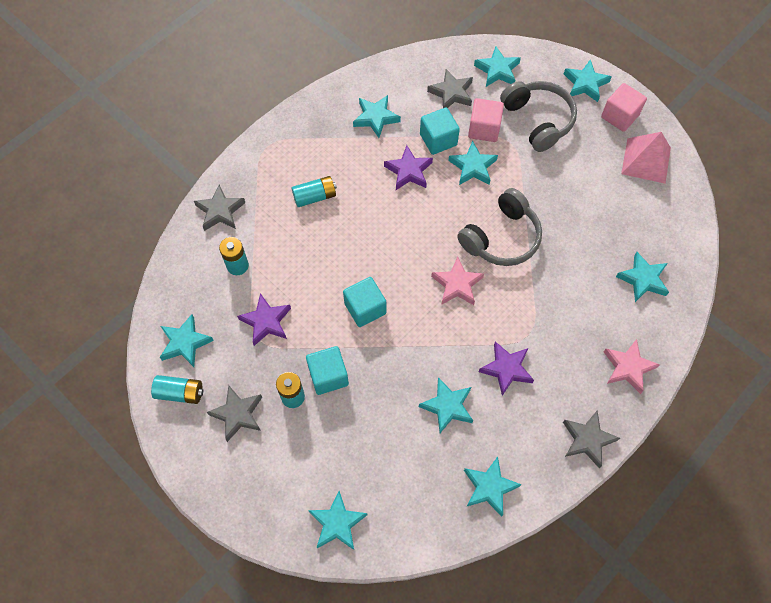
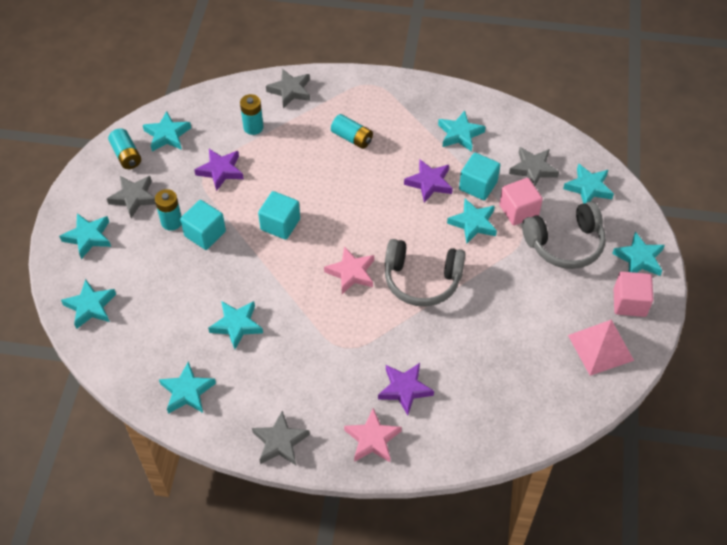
camera: 55 degrees right, 10 degrees down
(506, 369) = (301, 348): purple star -> purple star (404, 389)
(538, 120) = (565, 244): grey headphones -> grey headphones turned 45 degrees clockwise
(643, 279) = (471, 407): turquoise star -> turquoise star (88, 237)

